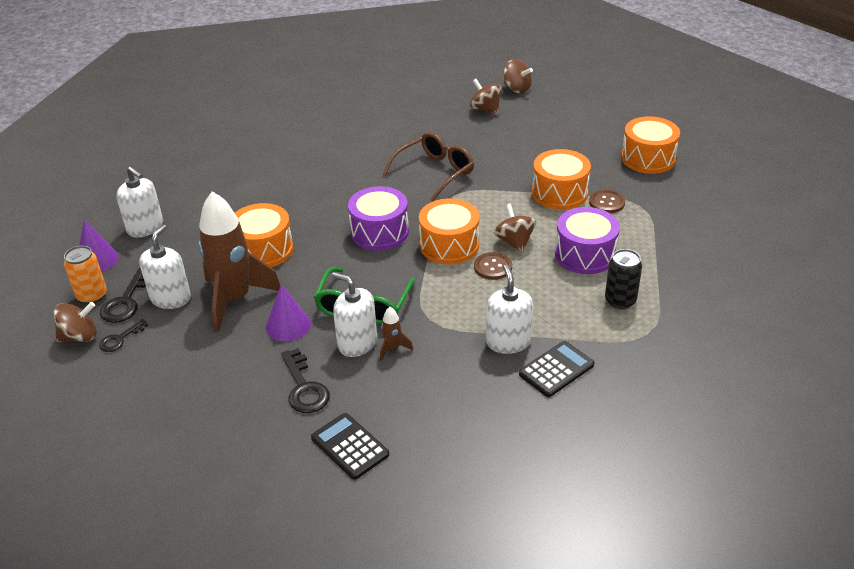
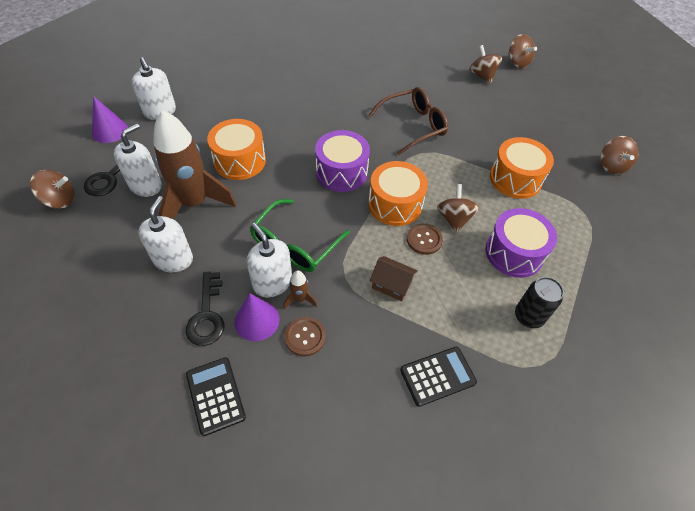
camera: 15 degrees right, 15 degrees up
(92, 296) = (89, 164): orange can -> none
(120, 339) = (88, 213): black key -> none
(288, 325) = (224, 244): purple cone -> purple cone (256, 320)
(478, 312) = (391, 285): none -> brown house
(508, 342) = (405, 327): white soap dispenser -> white soap dispenser (173, 259)
(607, 202) = (555, 202): brown button -> brown button (305, 337)
(648, 158) = (611, 166): orange drum -> brown spinning top

